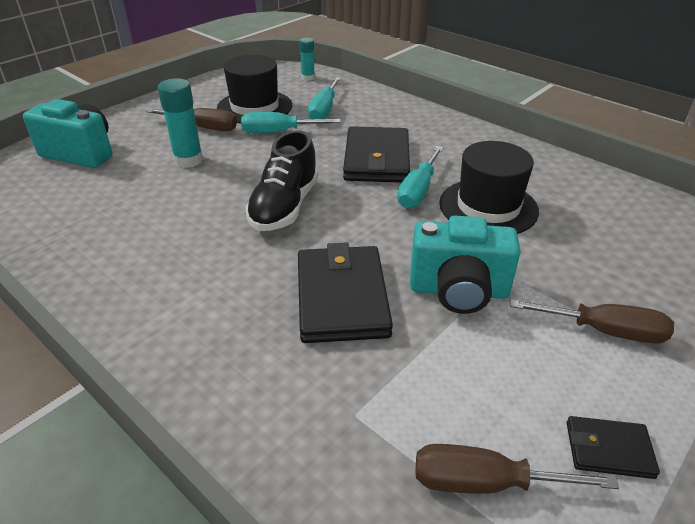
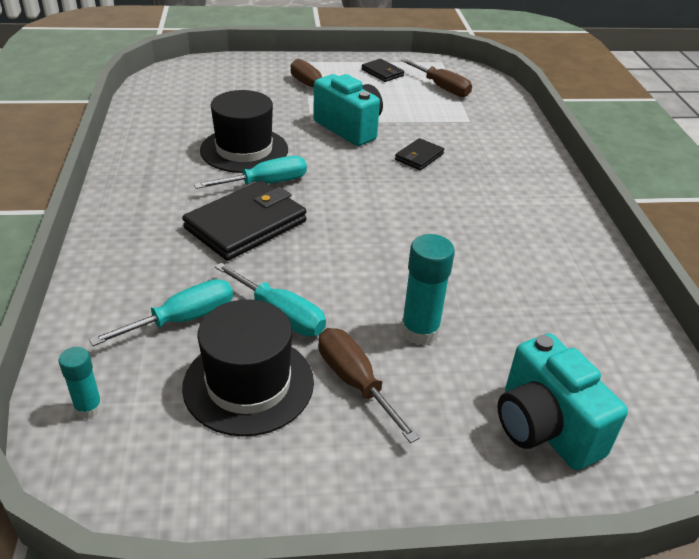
camera: 140 degrees left, 0 degrees up
(284, 206) = (383, 227): black shoe -> none
(341, 298) = (419, 157): black wallet -> black wallet, size x0.50

